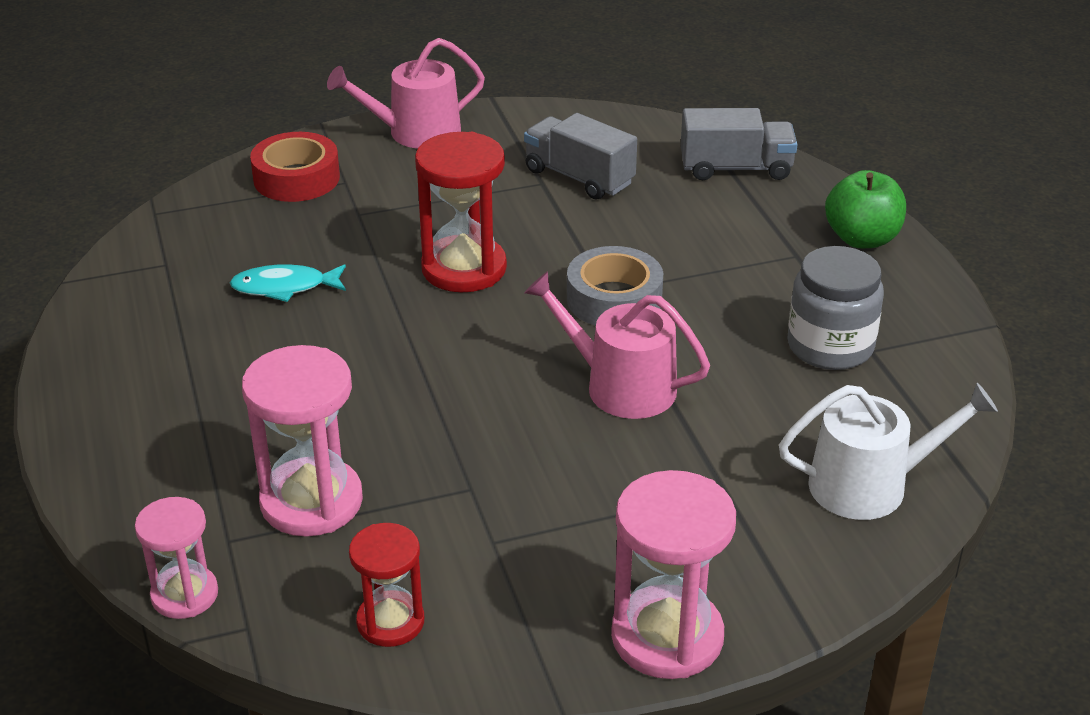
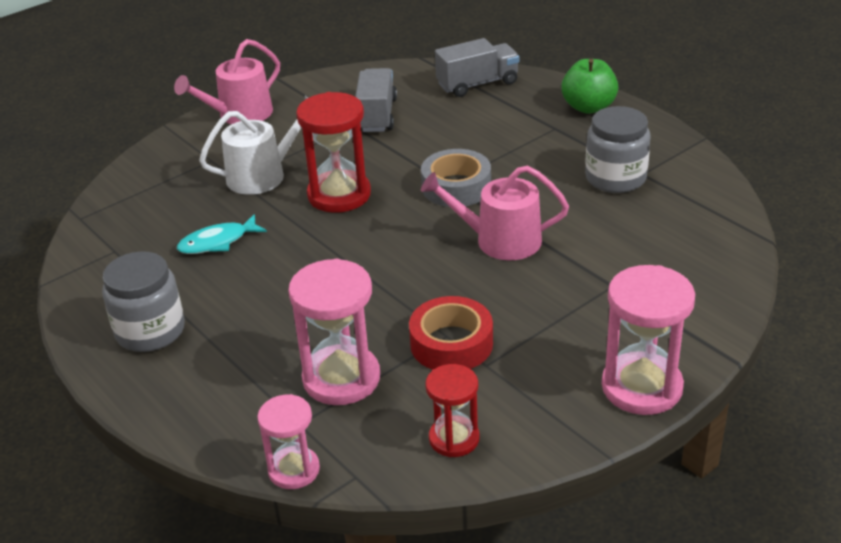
camera: 20 degrees left, 0 degrees up
(140, 374) = (150, 331): none -> grey jar
(296, 178) = (173, 166): red tape -> red tape (451, 344)
(579, 177) = (377, 115): grey truck -> grey truck turned 75 degrees clockwise
(870, 485) = (699, 255): white watering can -> white watering can (263, 175)

